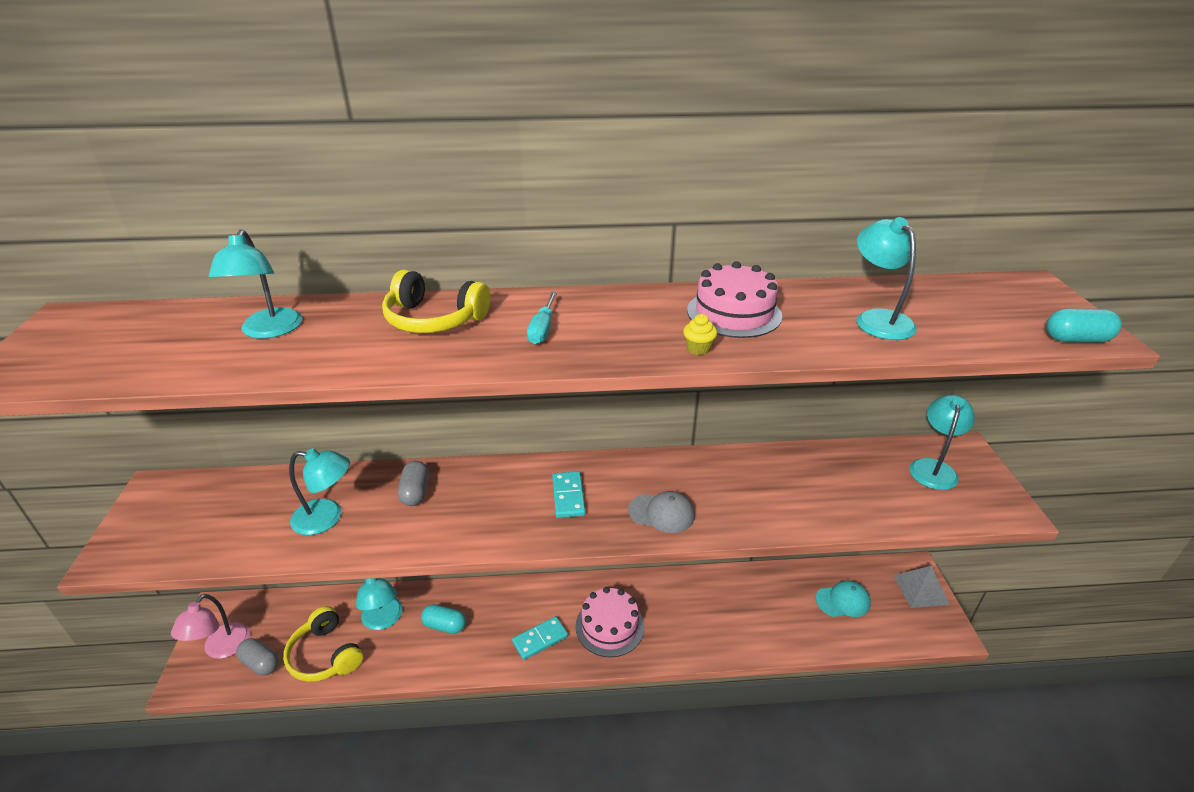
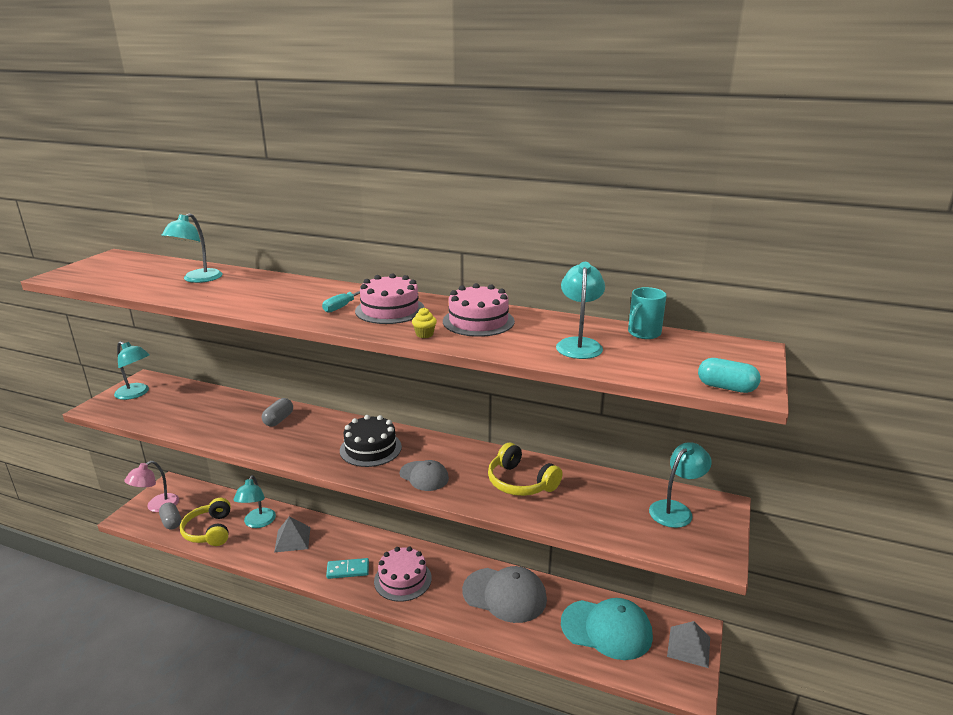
camera: 25 degrees right, 10 degrees down
(327, 518) = (217, 419): turquoise lamp -> turquoise lamp (136, 394)
(434, 319) = (288, 290): yellow headphones -> yellow headphones (520, 482)
(445, 626) = (292, 539): turquoise capsule -> grey pyramid
(568, 496) = (370, 448): turquoise domino -> black cake
(609, 321) = (390, 310): none -> pink cake
(726, 602) = (505, 595): none -> grey cap
(843, 601) = (606, 629): turquoise cap -> turquoise cap, size x1.79
(918, 288) = (643, 333): none -> turquoise mug

